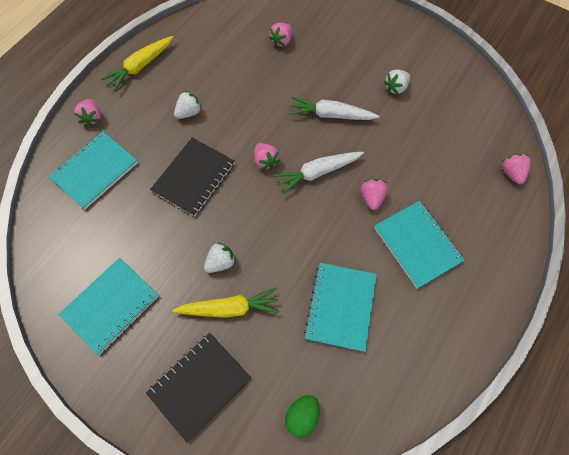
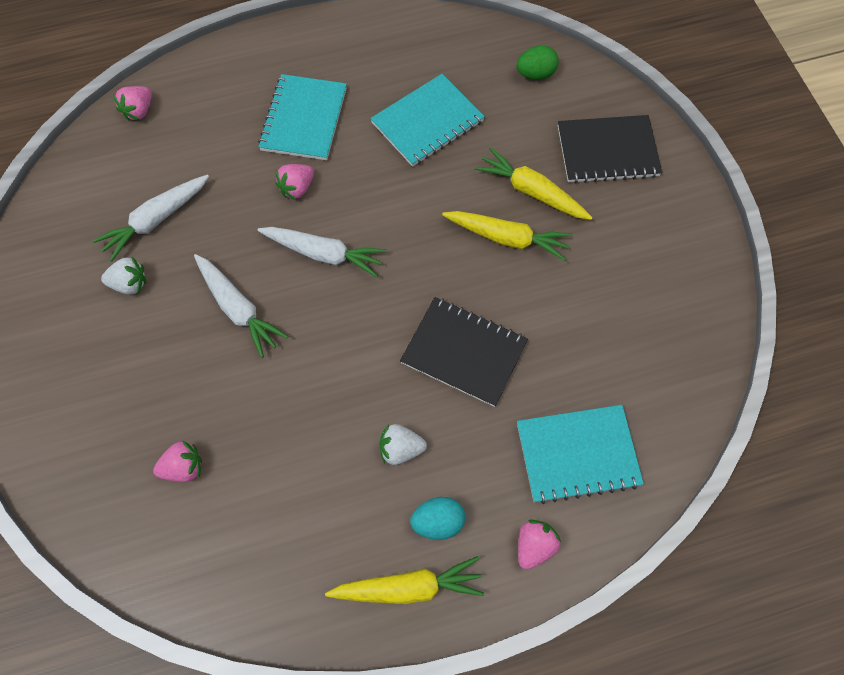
camera: 140 degrees left, 0 degrees up
(111, 306) = (650, 276): turquoise notebook -> none
(146, 97) = (438, 521): none -> turquoise egg
(194, 177) = (464, 352): black notebook -> black notebook turned 45 degrees clockwise
(220, 262) = (507, 238): white strawberry -> yellow carrot
(265, 161) = (366, 310): pink strawberry -> none
(423, 124) = (156, 220): none -> white carrot

